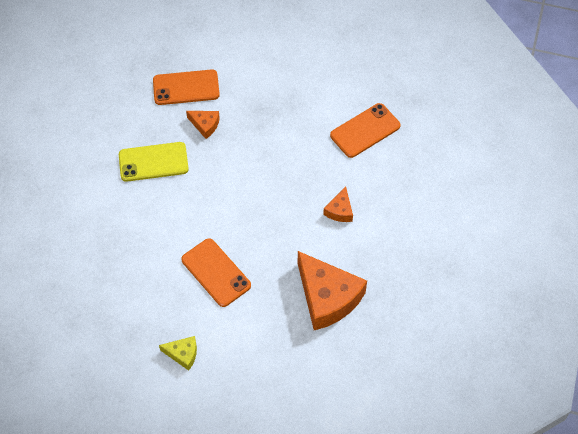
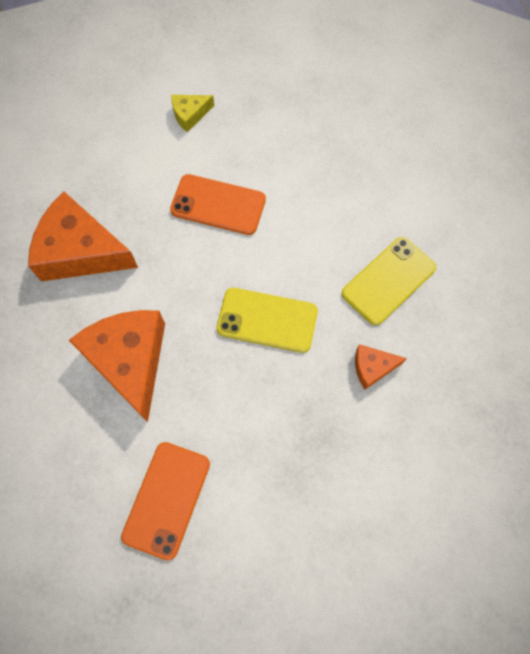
camera: 145 degrees right, 10 degrees up
(186, 88) = (441, 404): orange phone -> none
(242, 184) = (267, 320): none -> yellow phone
(340, 210) = (129, 361): orange cheese -> orange cheese, size x2.12

